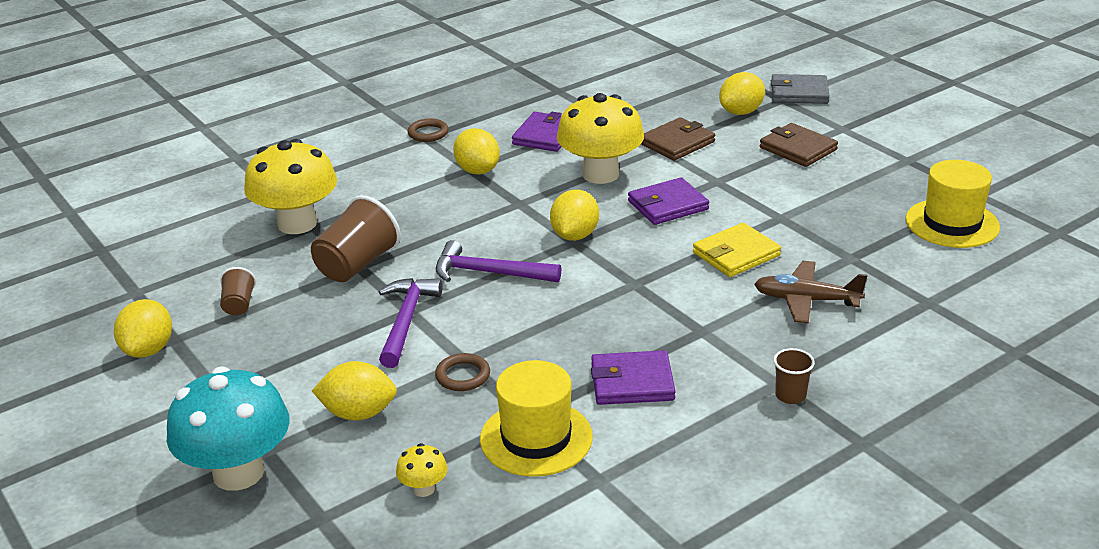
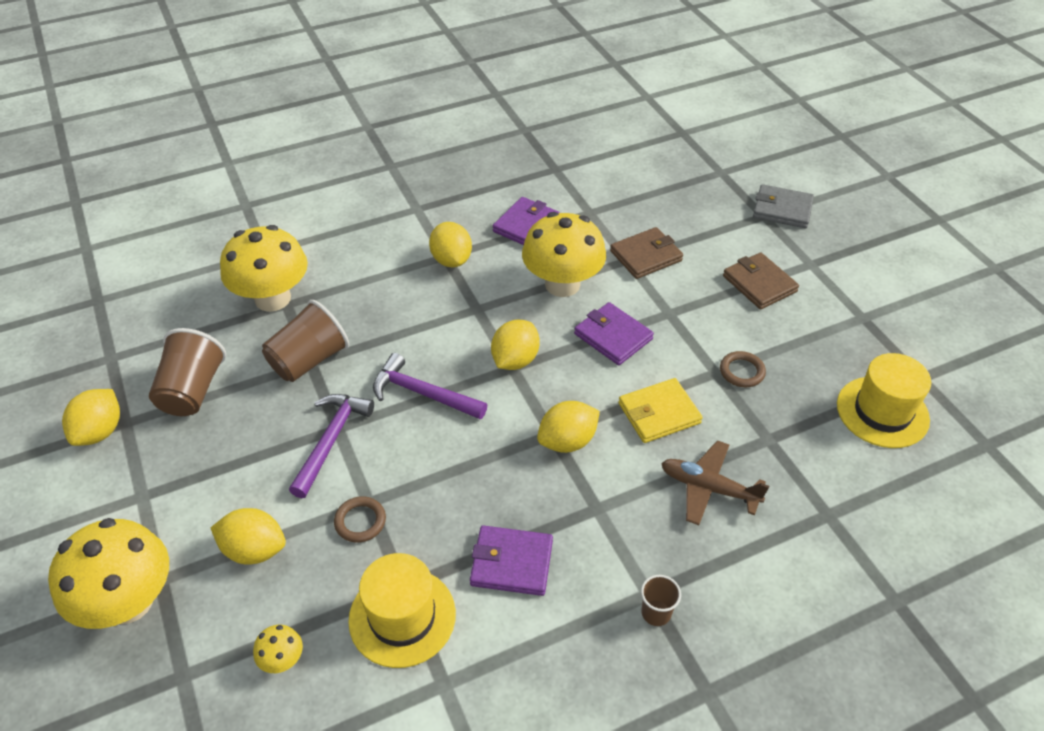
camera: 10 degrees right, 15 degrees up
(238, 473) = (129, 602): turquoise mushroom -> yellow mushroom
(239, 304) = (192, 390): brown cup -> brown cup, size x1.92
(428, 133) = (421, 204): brown ring -> brown ring (742, 371)
(667, 205) = (613, 336): purple wallet -> purple wallet turned 60 degrees clockwise
(741, 112) = (718, 226): yellow lemon -> yellow lemon (567, 441)

